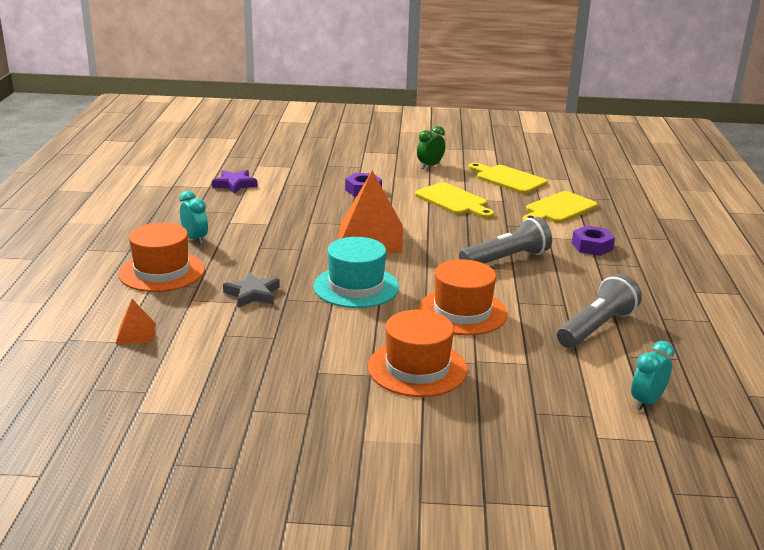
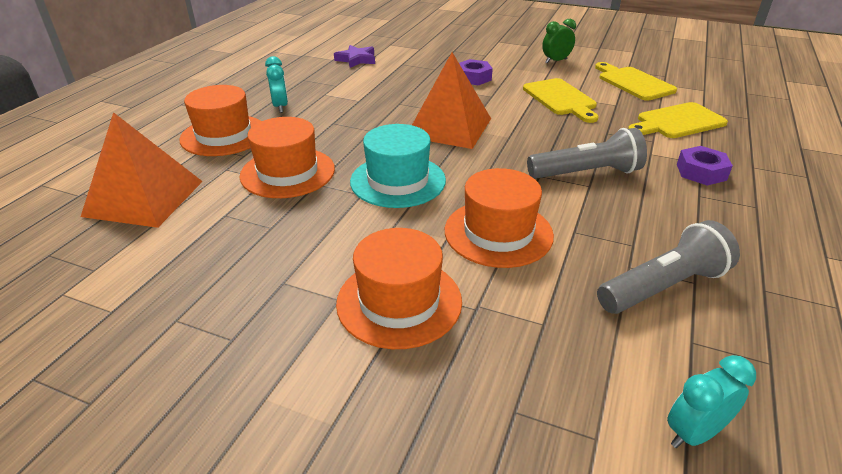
camera: 20 degrees right, 10 degrees up
(136, 333) = (144, 198): orange pyramid -> orange pyramid, size x2.18
(252, 294) = (287, 172): grey star -> orange hat

